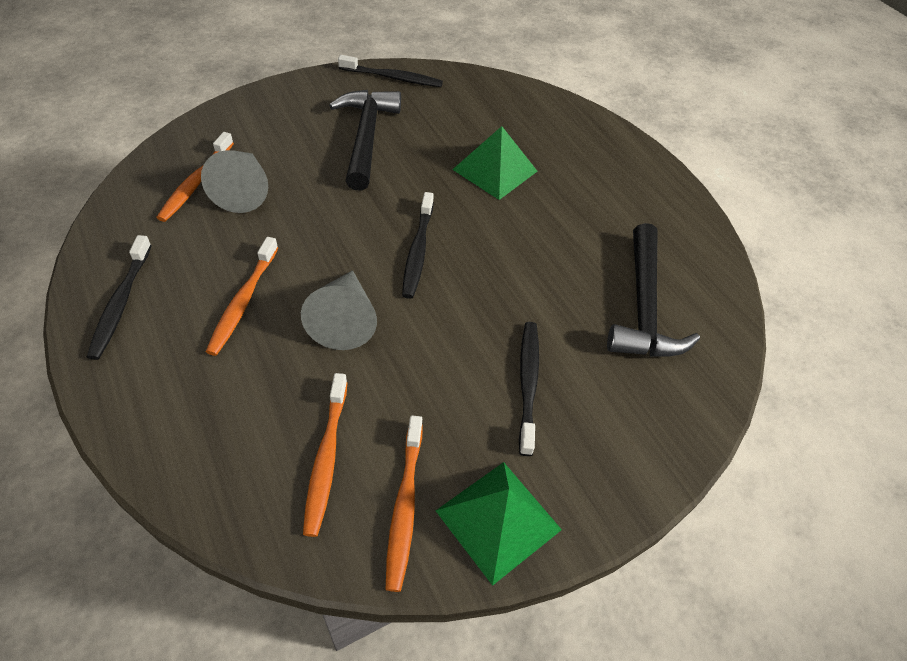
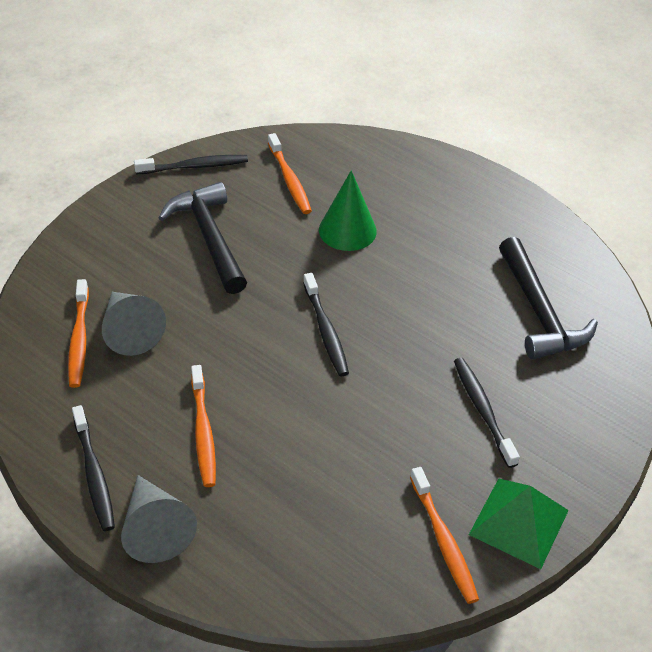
camera: 20 degrees left, 5 degrees down
(326, 458) = (360, 530): orange toothbrush -> orange toothbrush (289, 180)
(344, 319) = (301, 414): grey cone -> grey cone (155, 528)
(495, 170) = (347, 230): green pyramid -> green cone

